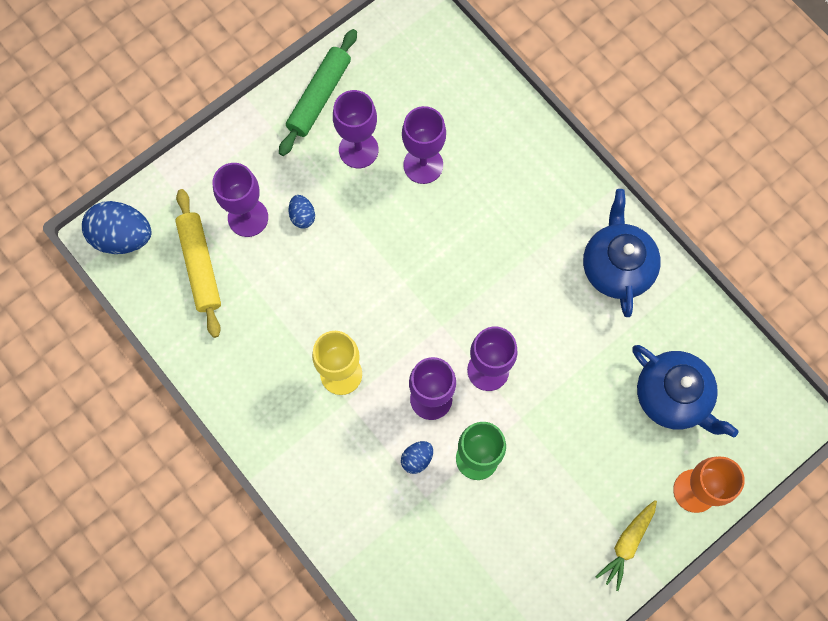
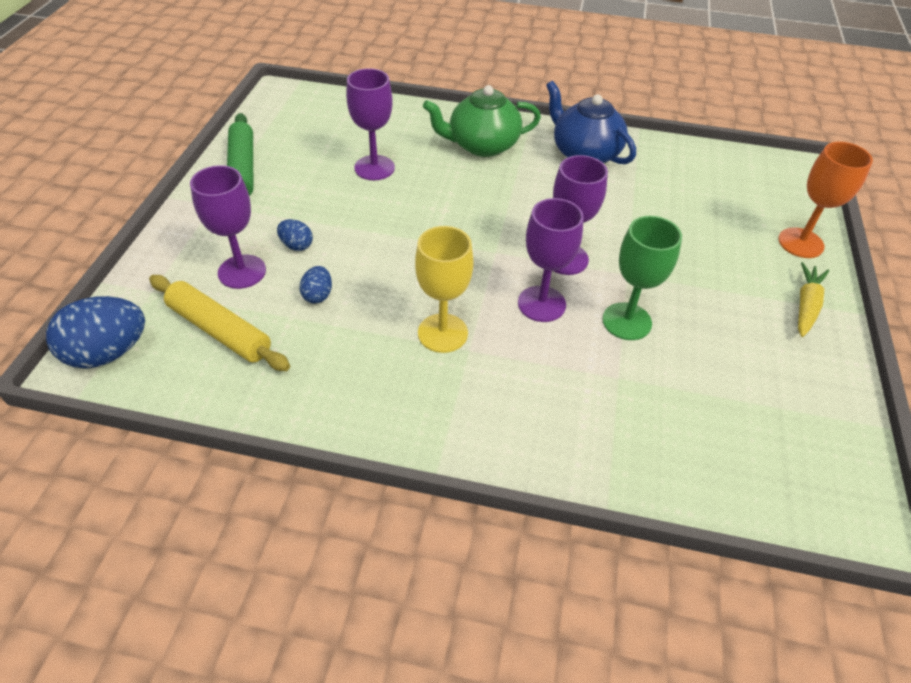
camera: 40 degrees left, 25 degrees down
(358, 150) = (309, 183): purple goblet -> none
(417, 459) = (578, 353): blue egg -> blue egg (318, 295)
(536, 196) = (482, 145): none -> green teapot
(627, 544) = (806, 305): yellow carrot -> yellow carrot turned 150 degrees counterclockwise
(672, 396) = (713, 200): blue teapot -> none

